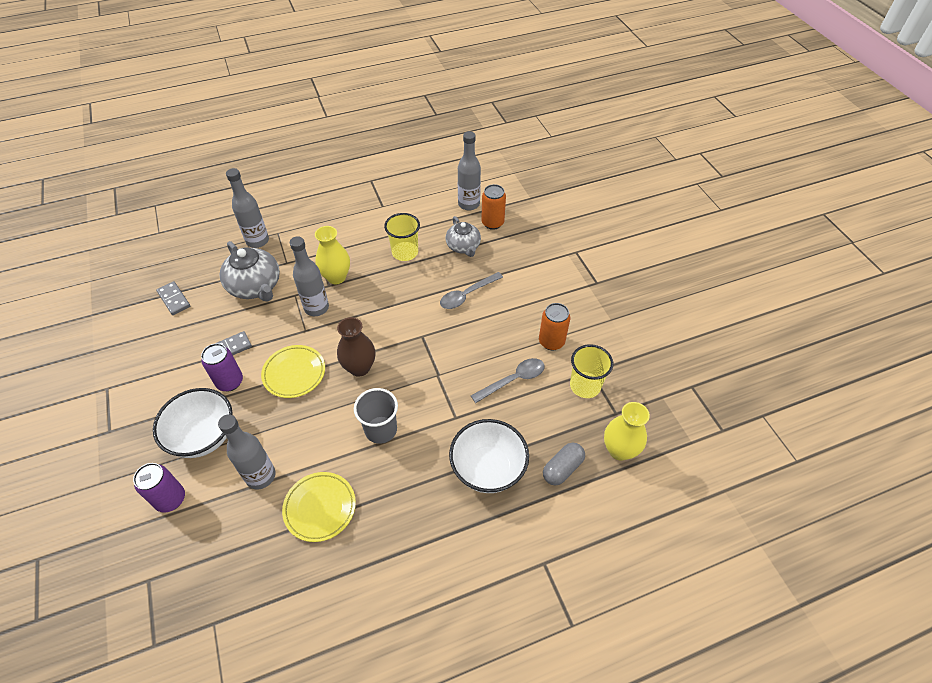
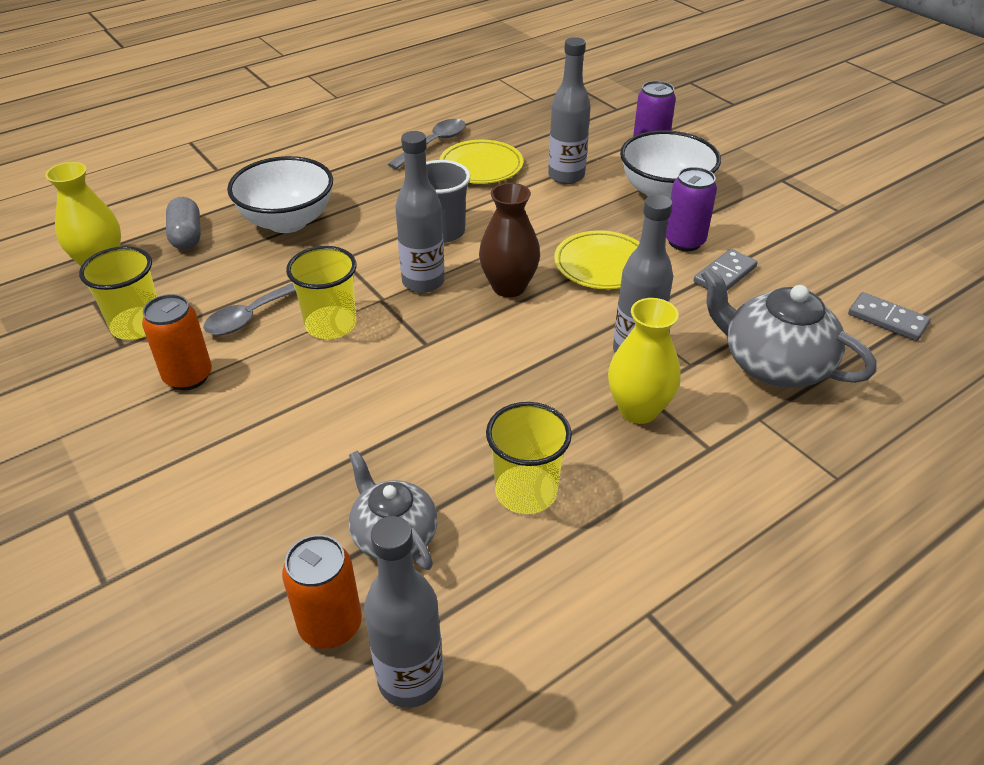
camera: 165 degrees right, 10 degrees down
(257, 241) = (860, 450): grey bottle -> grey bottle (423, 282)
(466, 295) = (361, 426): grey spoon -> grey spoon (433, 144)
(471, 361) = (331, 325): none -> yellow cup
(562, 468) = (187, 236): grey capsule -> grey capsule turned 45 degrees counterclockwise

